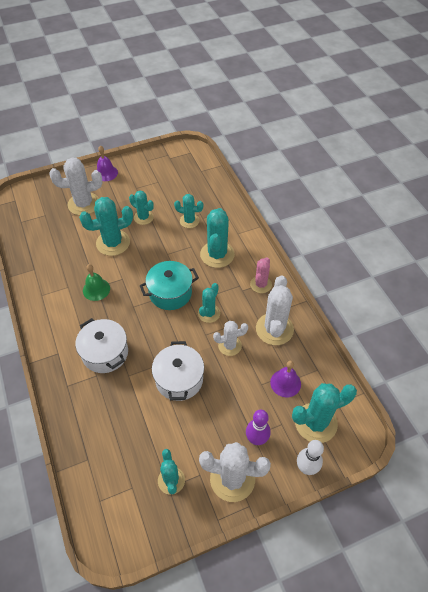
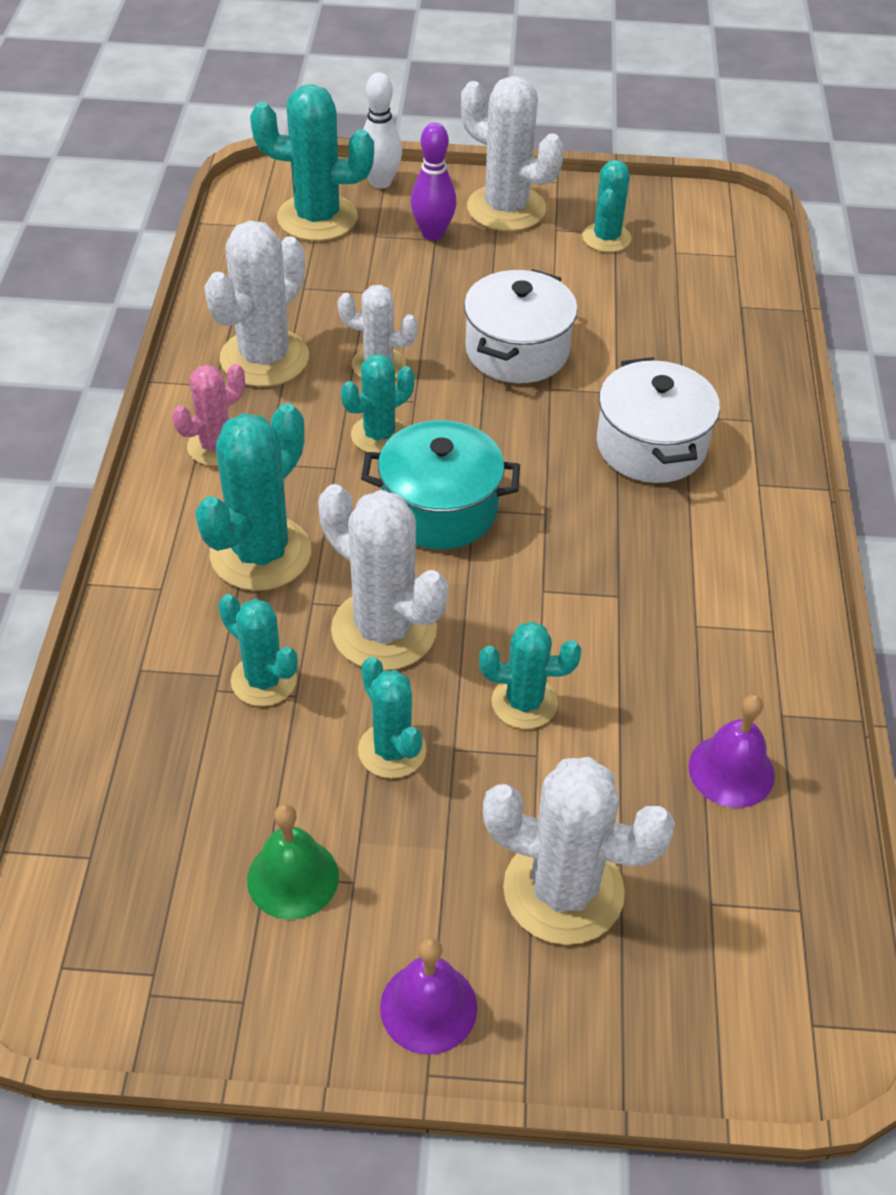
camera: 155 degrees left, 5 degrees down
(96, 289) = (622, 588): green bell -> green bell (293, 878)
(113, 243) = (524, 702): turquoise cactus -> turquoise cactus, size x0.61
(164, 247) = (384, 630): none -> white cactus
(285, 383) = (320, 278): purple bell -> purple bell (731, 770)

